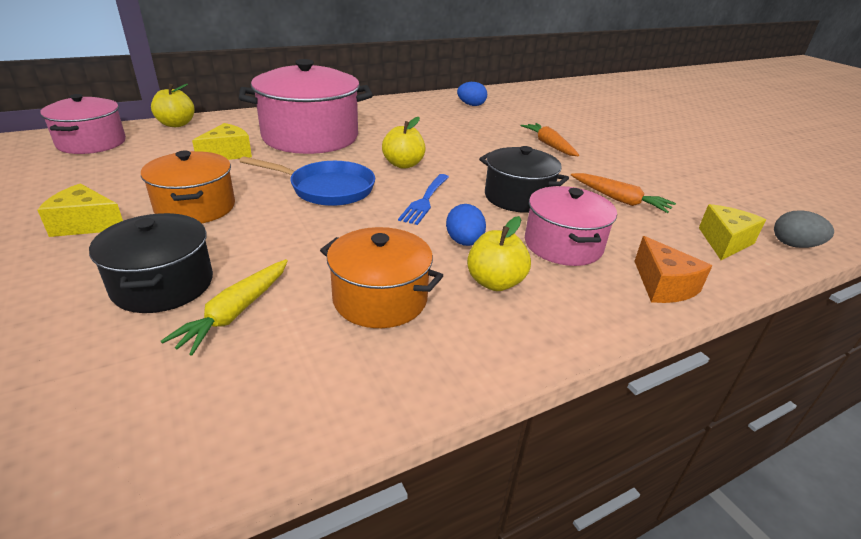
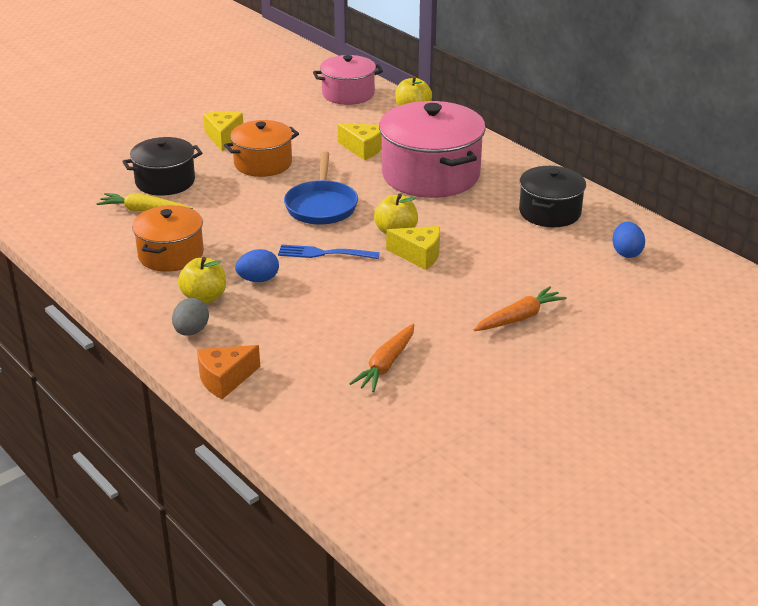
camera: 80 degrees right, 0 degrees up
(517, 197) = (357, 301): black pot -> black pot (550, 212)
(563, 245) = (273, 328): pink pot -> none
(724, 242) = (319, 427): yellow cheese -> yellow cheese (419, 255)
(793, 245) = (333, 478): grey egg -> grey egg (191, 331)

